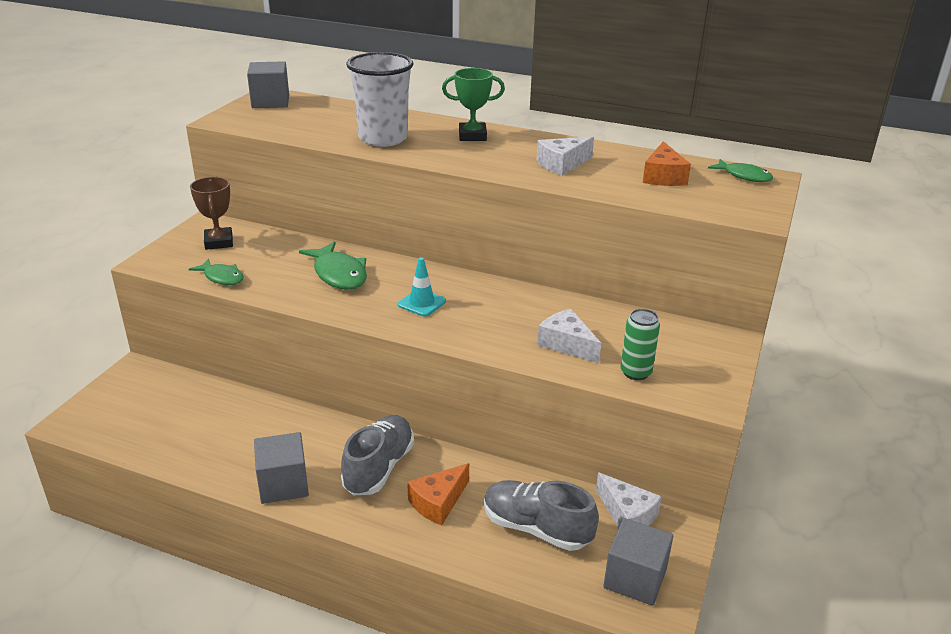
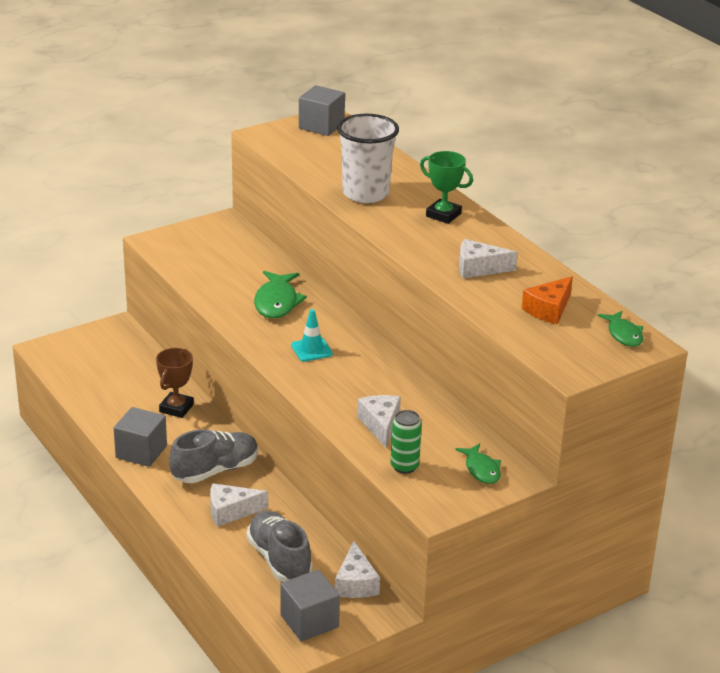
camera: 35 degrees right, 0 degrees up
(219, 242) = (217, 241): brown trophy -> brown trophy (176, 408)
(222, 277) = (190, 273): green fish -> green fish (481, 470)
(438, 502) = (231, 511): orange cheese -> white cheese

